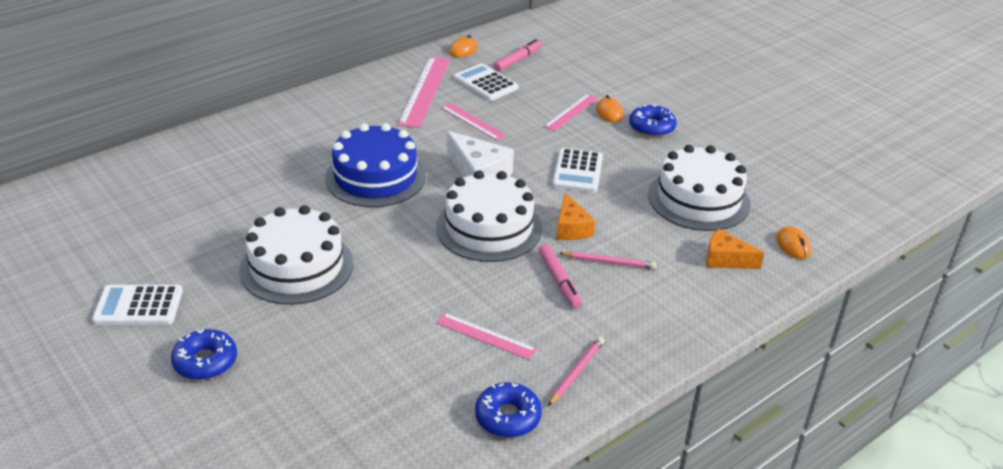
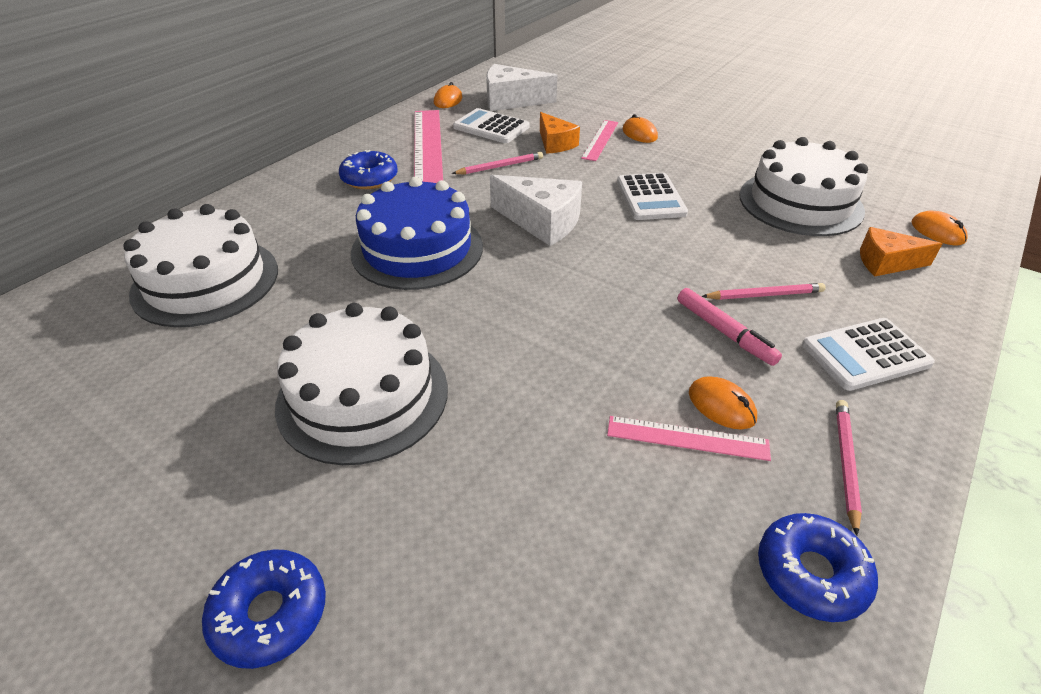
camera: 15 degrees left, 5 degrees up
(138, 306) = (119, 531): white calculator -> white calculator (865, 354)
(473, 121) = (500, 166): pink ruler -> pink pencil
(489, 228) = (594, 283): white cake -> white cake (206, 281)
(517, 60) = (511, 101): pink marker -> white cheese
(521, 323) = (721, 406): none -> orange mouse
(571, 228) = (690, 263): orange cheese -> orange cheese (555, 143)
(651, 127) = (693, 140): blue donut -> blue donut (369, 178)

